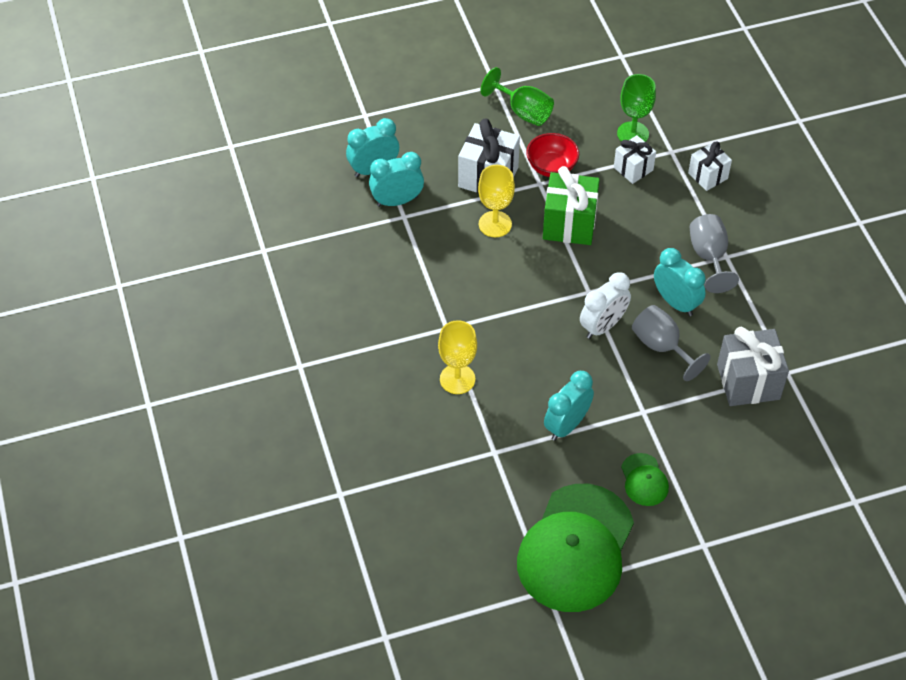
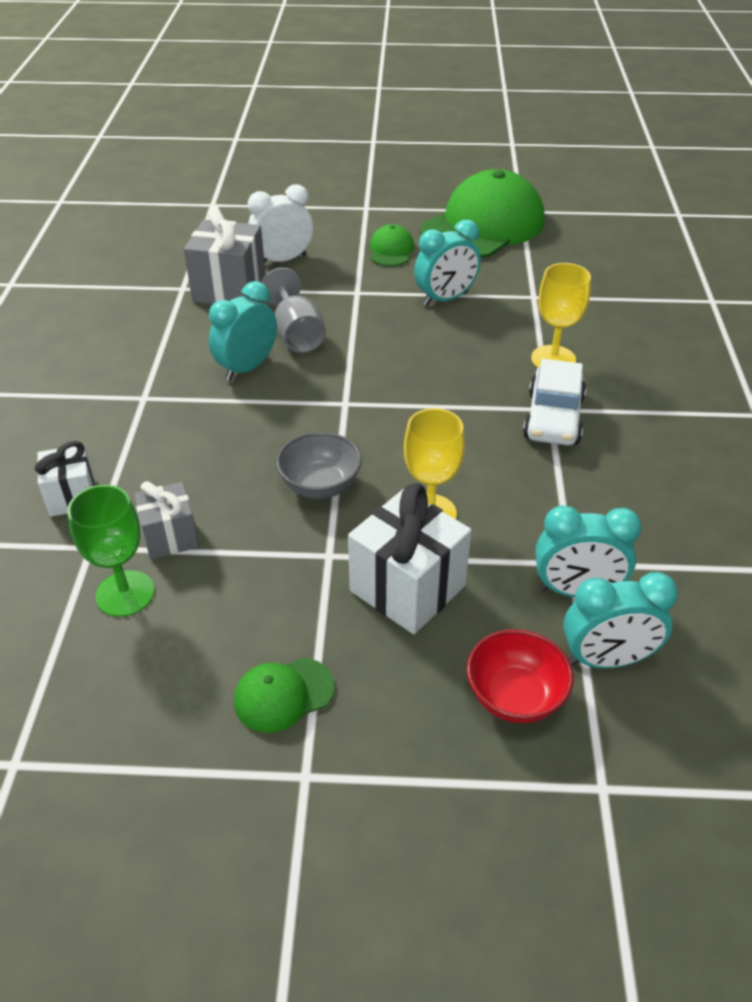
camera: 160 degrees left, 10 degrees down
(442, 320) = (553, 418): none -> white car
(523, 112) = (283, 695): green goblet -> green cap
(551, 167) = (294, 575): red bowl -> red bowl (515, 696)
(569, 224) = (320, 485): green gift -> grey bowl
(603, 326) = (351, 366): white clock -> white clock (283, 260)
(633, 169) = (170, 537): white gift -> grey gift
(675, 302) = (247, 368): turquoise clock -> turquoise clock turned 60 degrees clockwise
(709, 257) = (165, 402): grey goblet -> none

